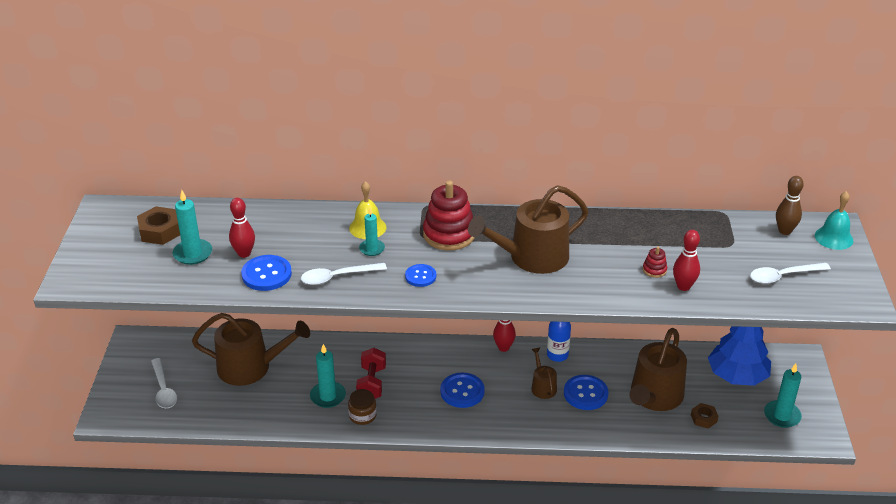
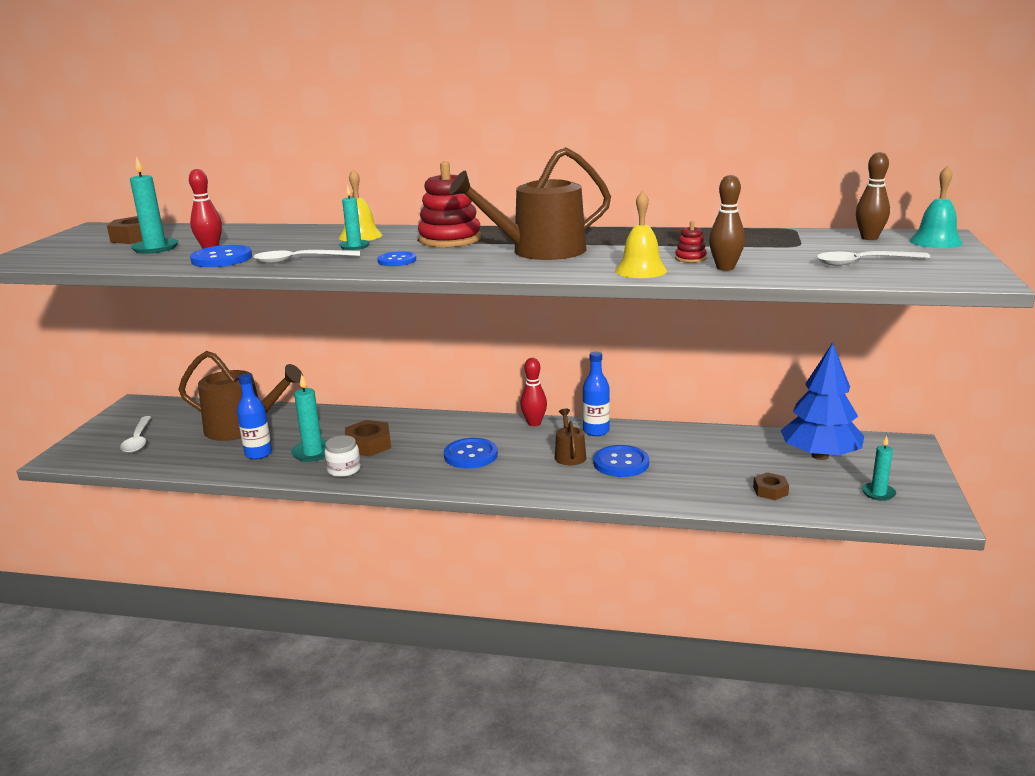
camera: 10 degrees right, 15 degrees down
(281, 401) = (258, 454): none -> blue bottle
(362, 415) = (344, 469): brown jar -> white jar
(371, 383) = (368, 445): red dumbbell -> brown nut
(621, 291) = (641, 270): none -> yellow bell
(654, 397) = (708, 469): brown watering can -> none
(683, 286) = (725, 268): red bowling pin -> brown bowling pin
(782, 416) = (878, 493): turquoise candle -> turquoise candle, size x0.66

